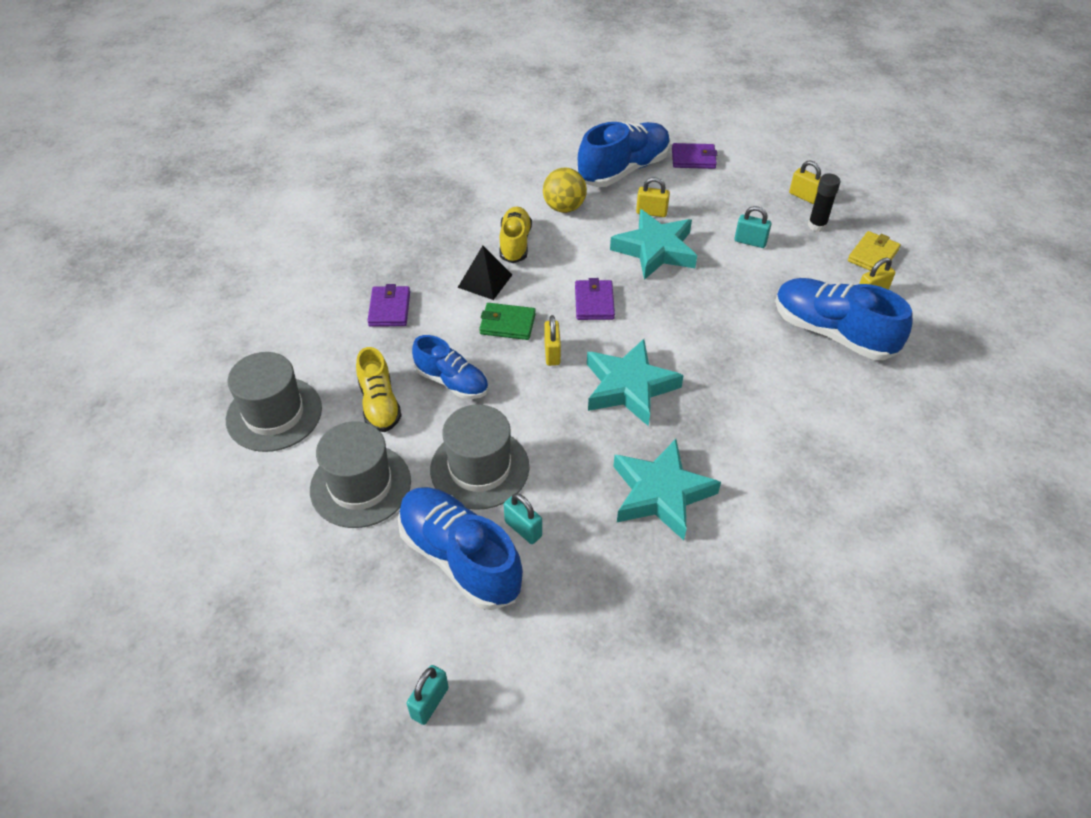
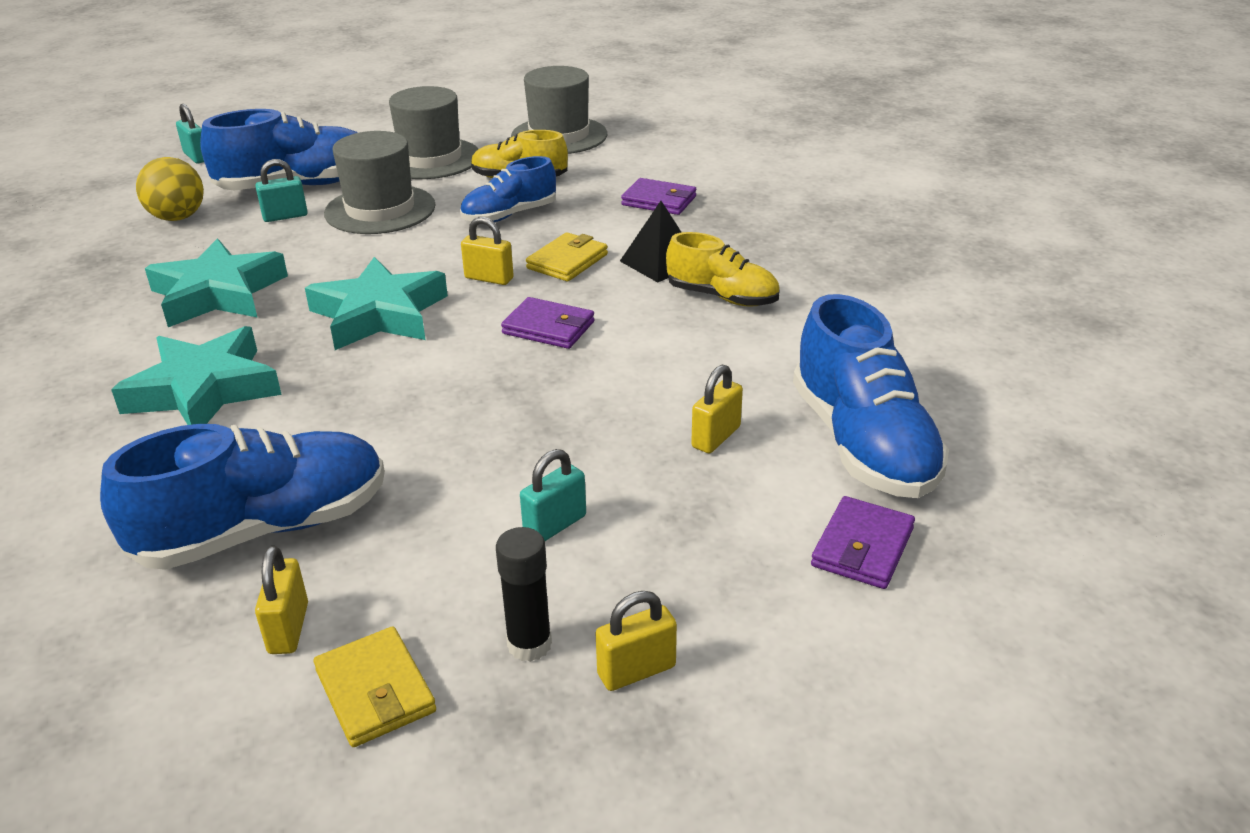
camera: 115 degrees right, 15 degrees down
(507, 324) = (567, 261): green wallet -> yellow wallet
(564, 207) = (783, 355): yellow ball -> yellow ball (178, 217)
(655, 250) = (616, 411): turquoise star -> turquoise star (204, 390)

